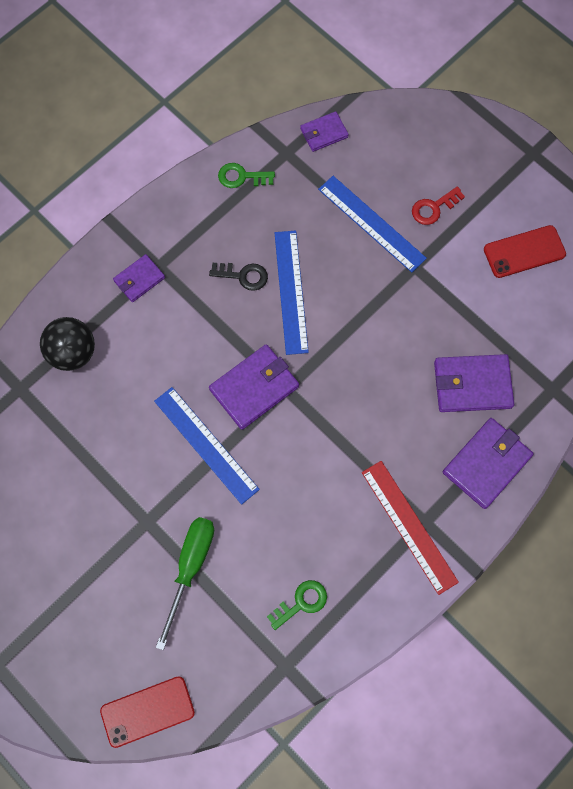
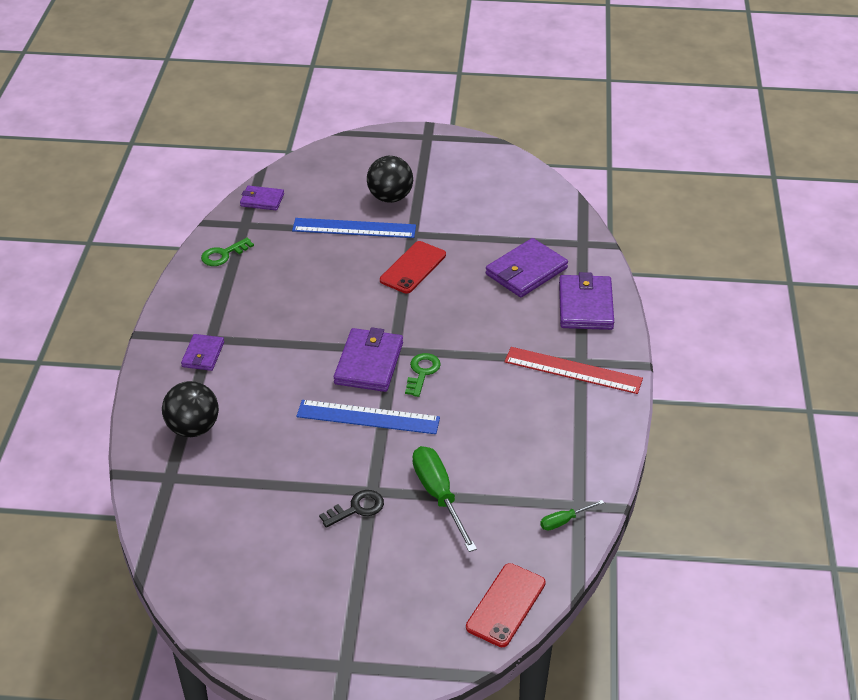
camera: 40 degrees left, 30 degrees down
(243, 276) = (288, 307): black key -> black key (357, 508)
(260, 672) = (564, 521): none -> green screwdriver
(291, 291) = (335, 295): blue ruler -> none
(301, 602) = (547, 461): green key -> green key (422, 372)
(324, 133) = (262, 200): purple wallet -> purple wallet turned 75 degrees clockwise
(433, 208) = (390, 197): red key -> black ball
(524, 252) = (480, 187): red phone -> red phone (413, 267)

